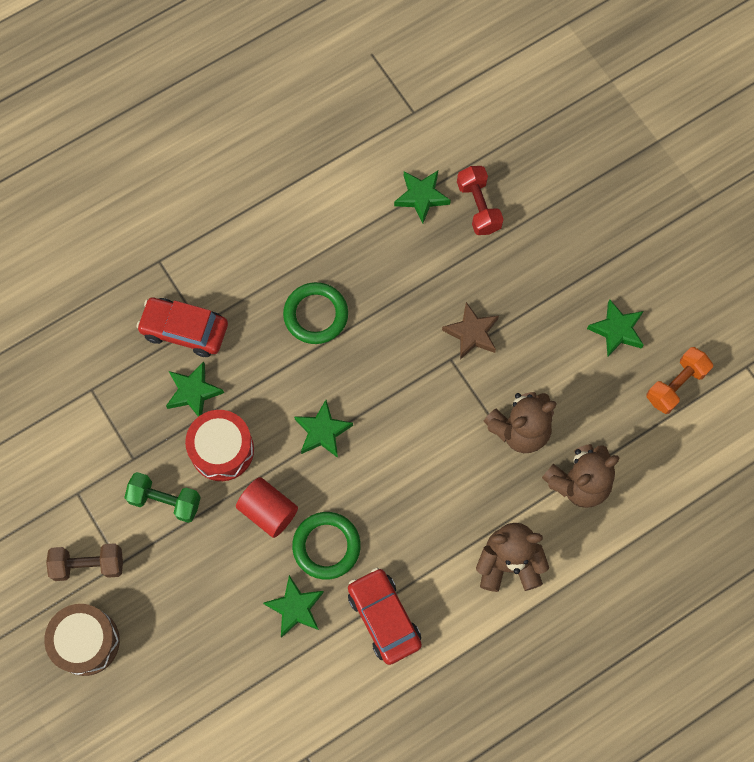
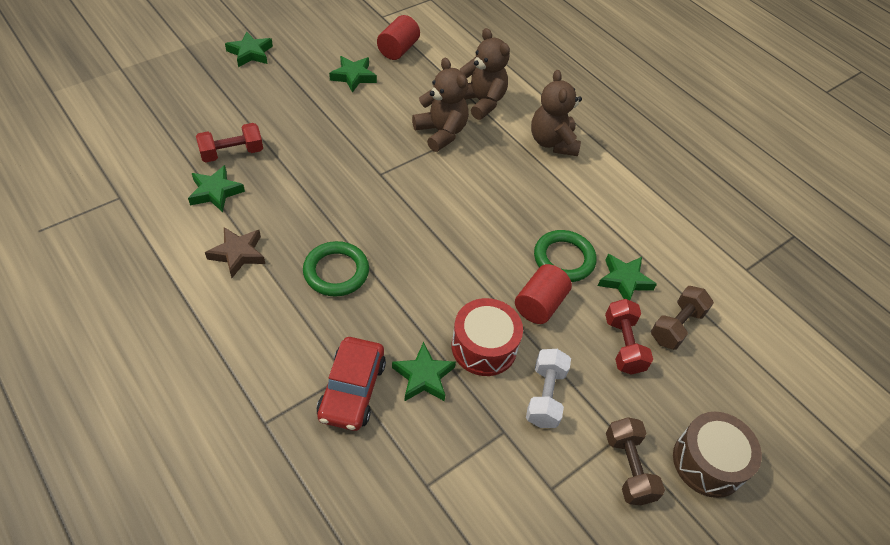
camera: 100 degrees left, 20 degrees down
(165, 501) = (545, 396): green dumbbell -> white dumbbell
(215, 588) = (623, 345): none -> red dumbbell
(235, 651) = (676, 326): none -> brown dumbbell
(322, 431) = (456, 264): green star -> green star (250, 53)
(384, 618) = (616, 218): red car -> none
(472, 333) = (356, 160): brown star -> brown star (238, 254)
(676, 385) = (398, 49): orange dumbbell -> red cylinder

